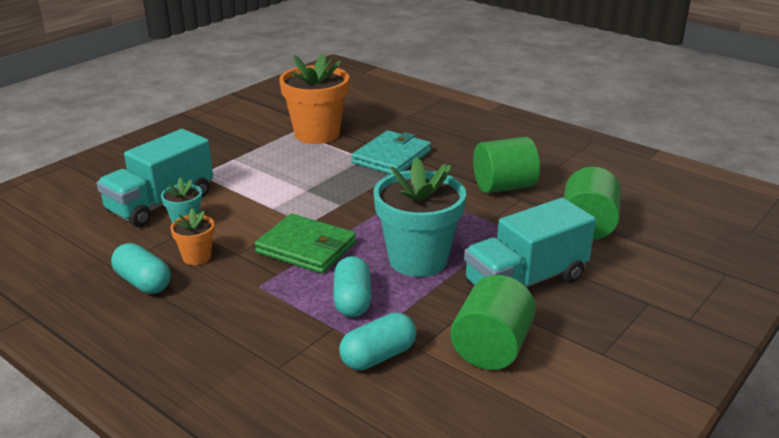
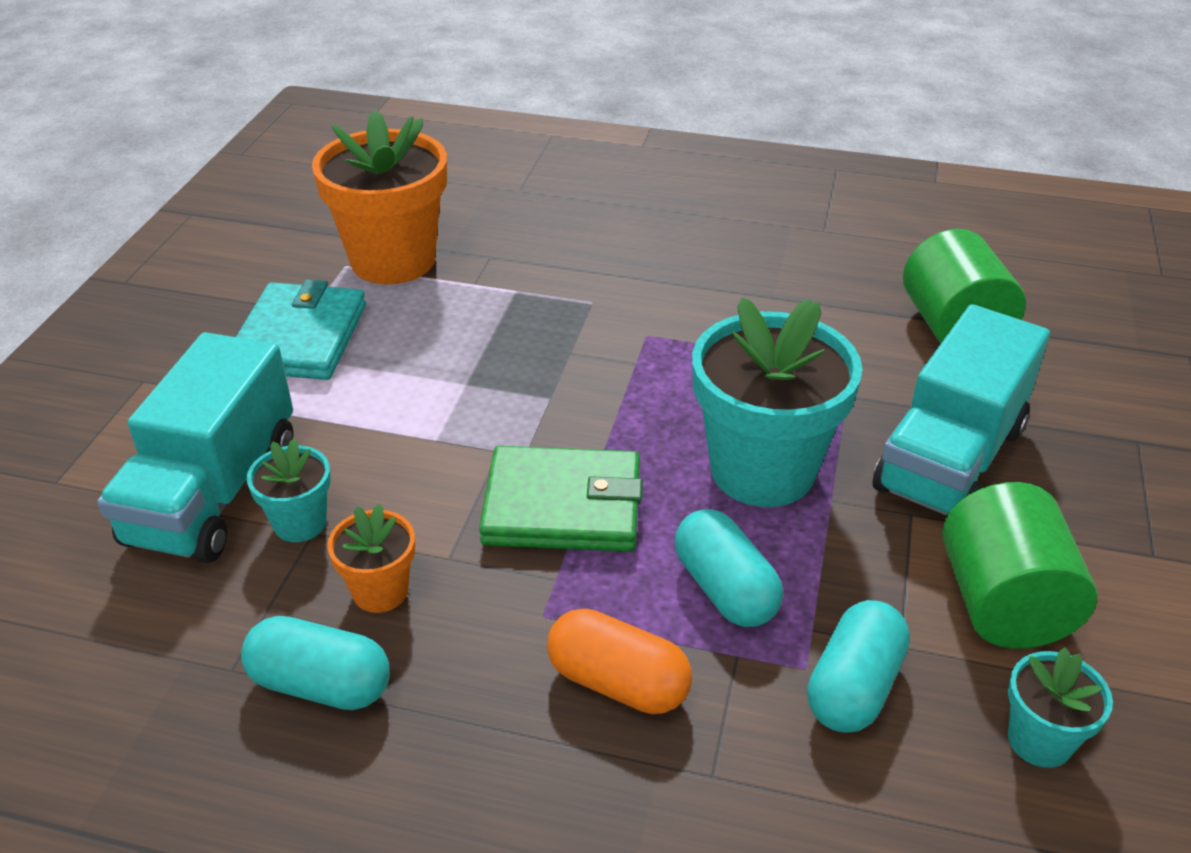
camera: 25 degrees left, 10 degrees up
(268, 320) = (618, 682): none -> orange capsule
(392, 157) = (559, 276): turquoise wallet -> turquoise wallet (300, 338)
(453, 407) = (1039, 740): none -> turquoise flower pot
(504, 187) = (778, 288): green cylinder -> none

